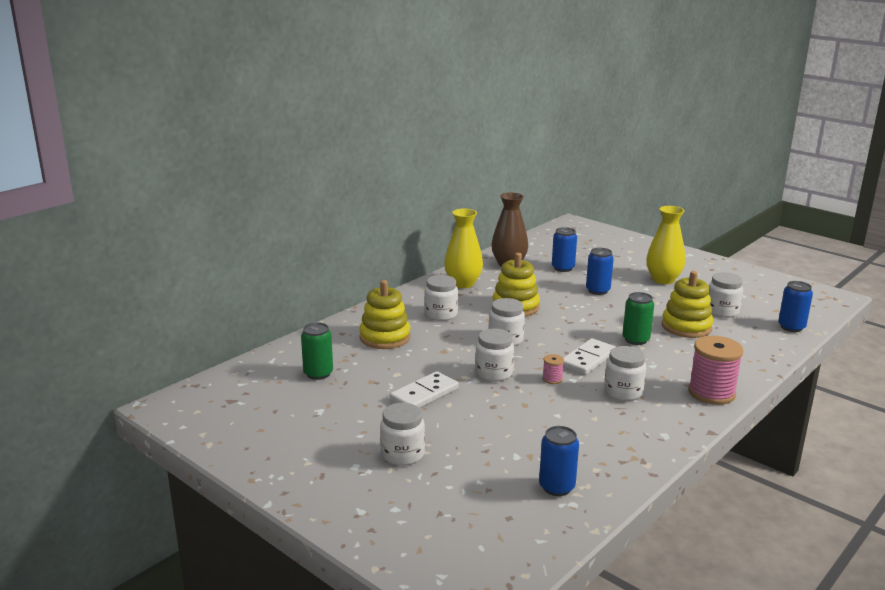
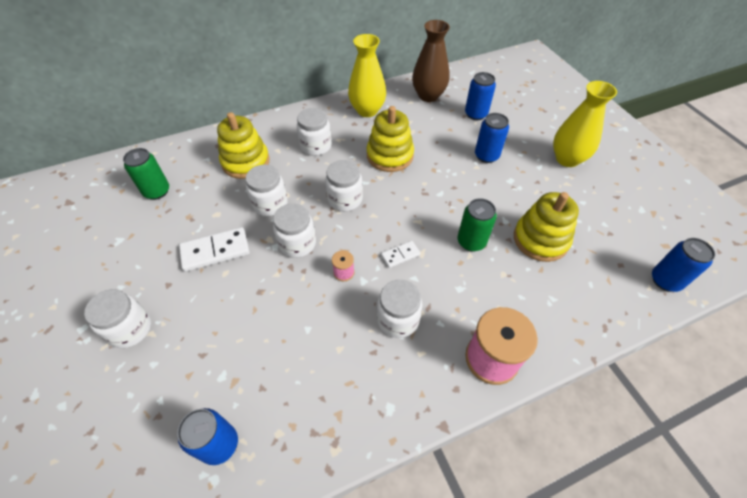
camera: 25 degrees right, 30 degrees up
(588, 359) = (400, 255): white domino -> white domino, size x0.56
(722, 311) = (599, 228): white jar -> white jar (270, 204)

